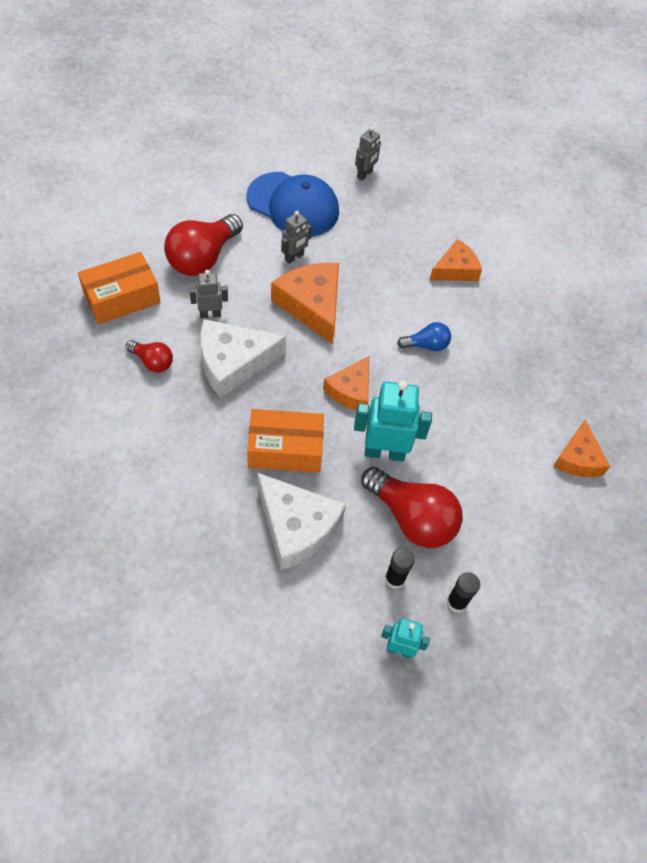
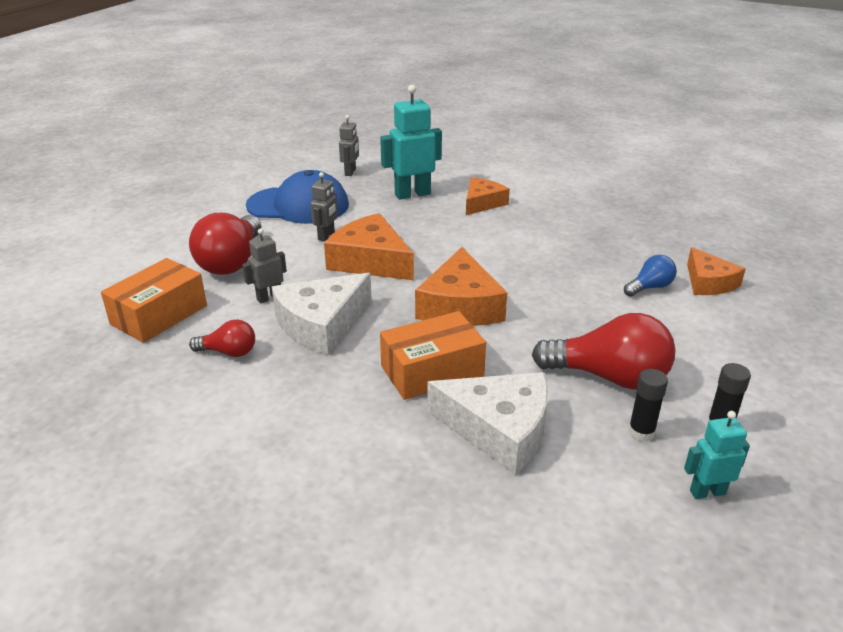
camera: 20 degrees left, 25 degrees down
(351, 390) = (460, 305): orange cheese -> orange cheese, size x1.56
(384, 452) = (534, 338): turquoise robot -> turquoise robot (412, 194)
(426, 345) = (502, 254): blue light bulb -> blue light bulb (650, 287)

